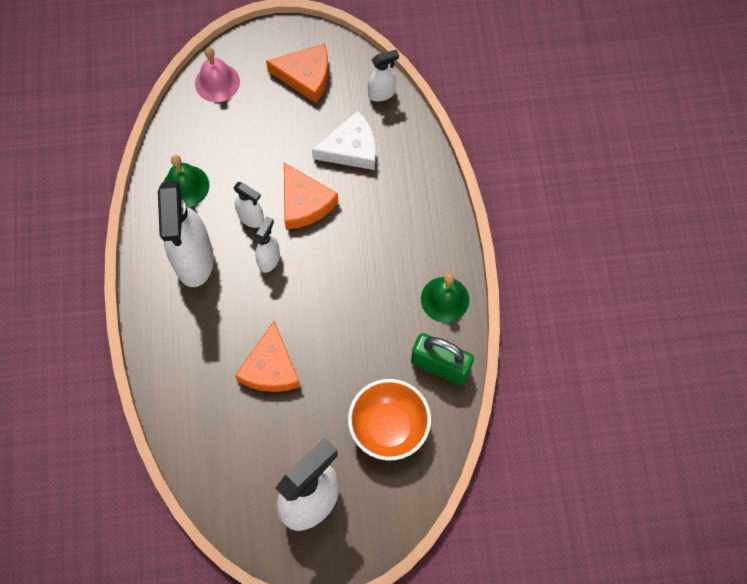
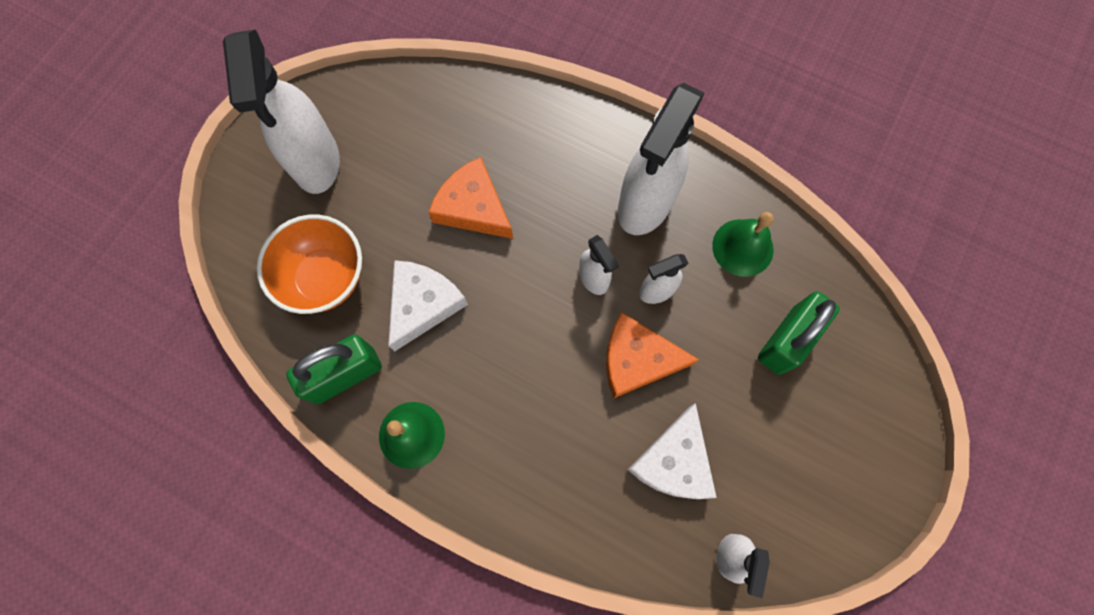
camera: 125 degrees right, 5 degrees up
(194, 260) = (645, 204): white spray bottle -> white spray bottle turned 90 degrees counterclockwise
(217, 82) = (866, 362): pink bell -> none
(232, 130) = (786, 340): none -> green padlock
(305, 76) = (813, 475): orange cheese -> none
(361, 351) = (423, 304): none -> white cheese

